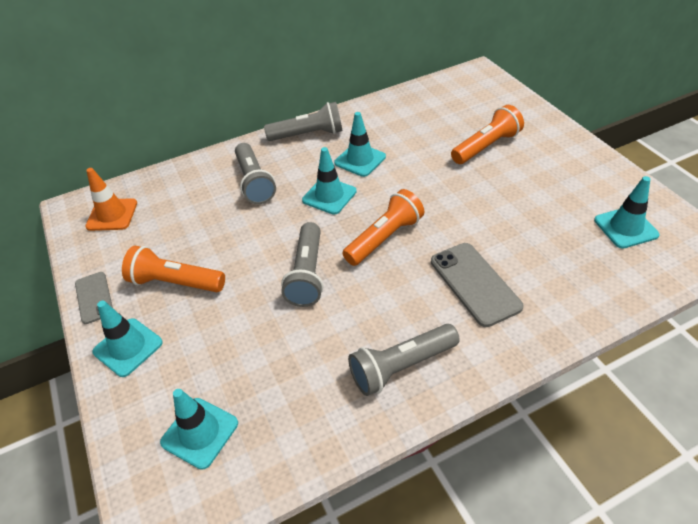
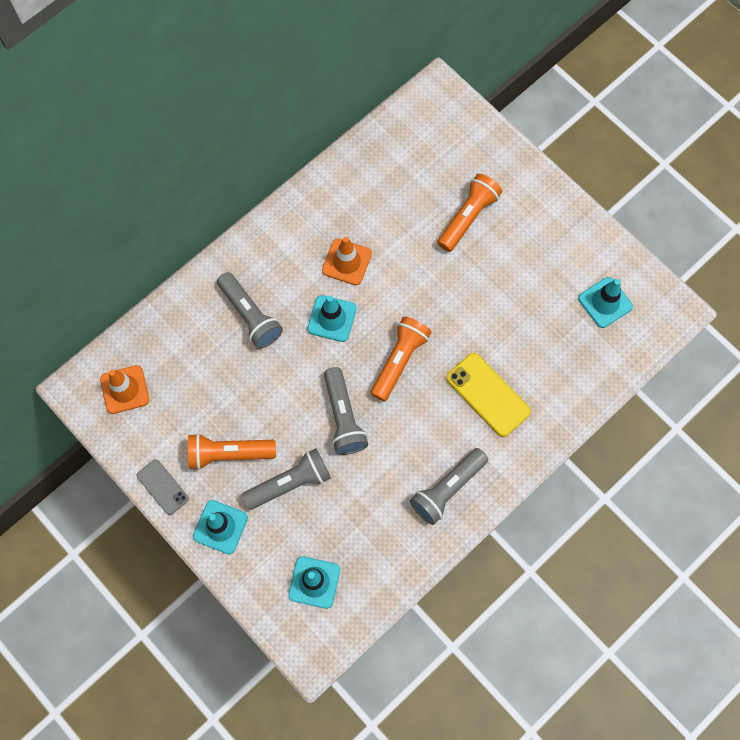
camera: 20 degrees left, 25 degrees up
(308, 135) = (280, 234): grey flashlight -> grey flashlight (290, 483)
(360, 160) = (346, 262): turquoise traffic cone -> orange traffic cone
(474, 284) = (488, 395): grey phone -> yellow phone

